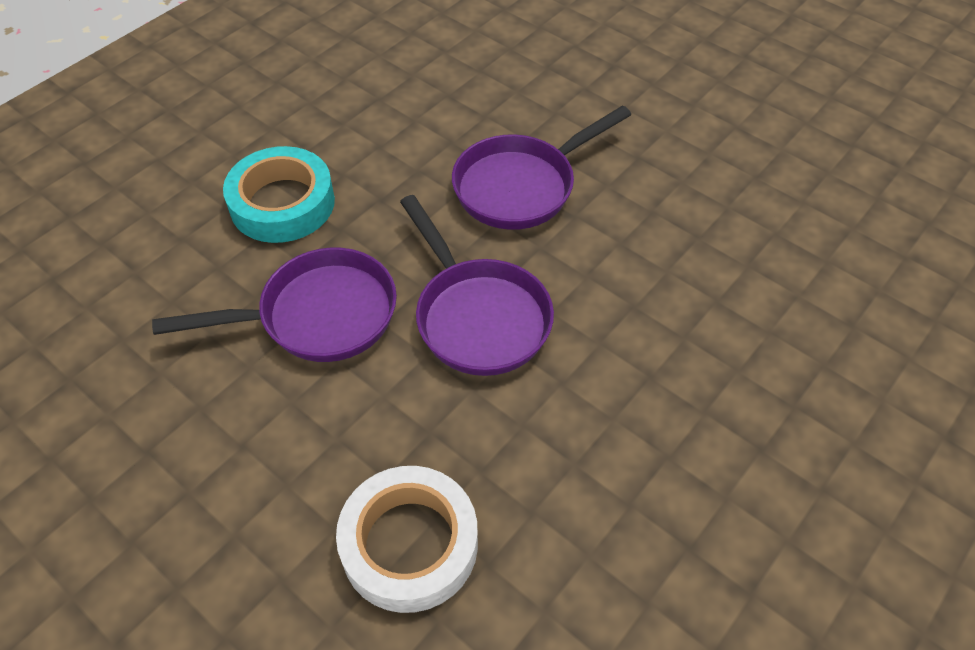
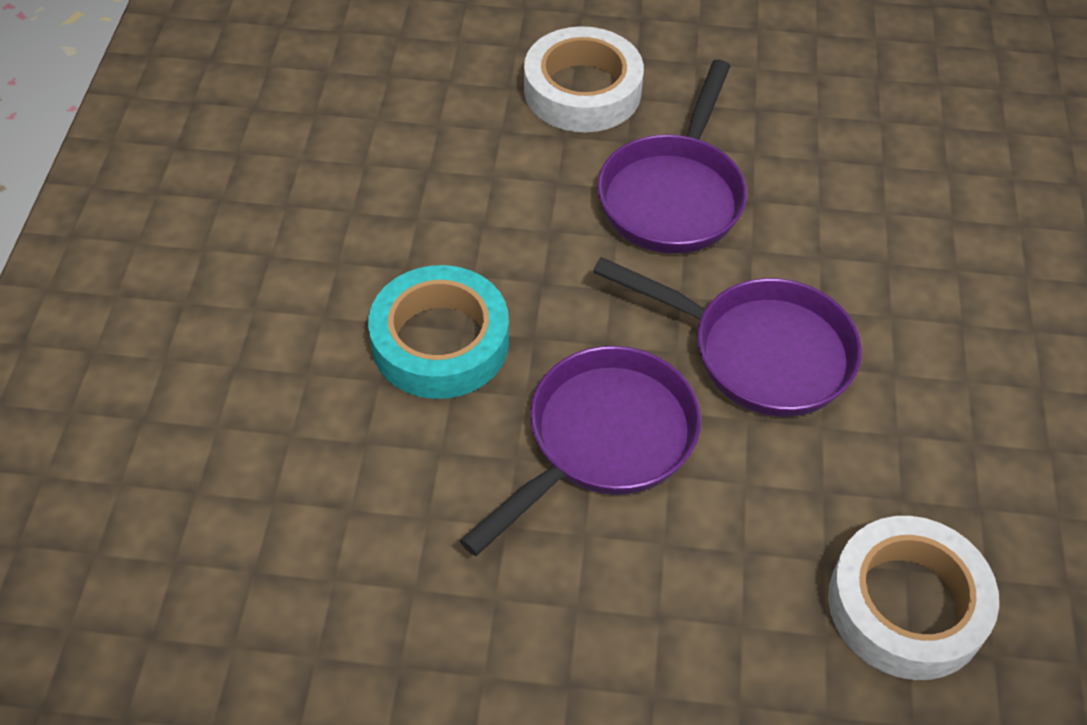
camera: 35 degrees left, 0 degrees up
(526, 93) = (582, 90): none -> white tape

